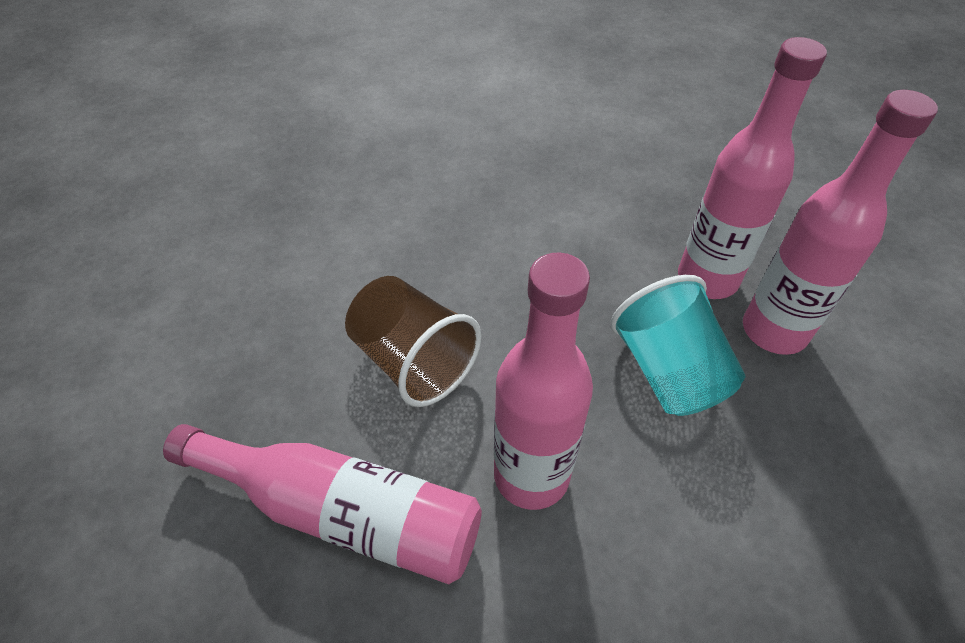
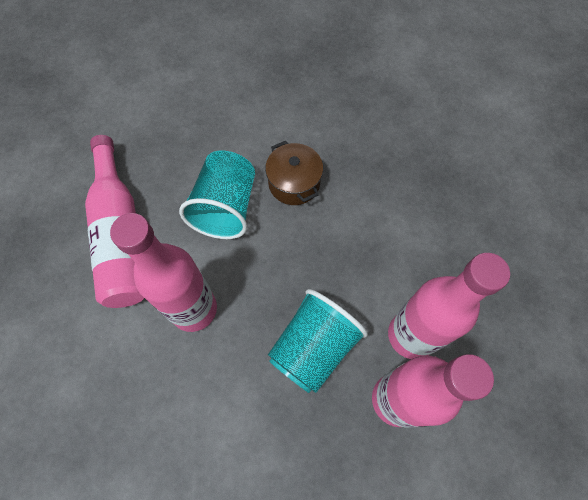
camera: 55 degrees right, 15 degrees up
(413, 361) = (226, 208): brown cup -> turquoise cup
(442, 276) = (294, 183): none -> brown pot

